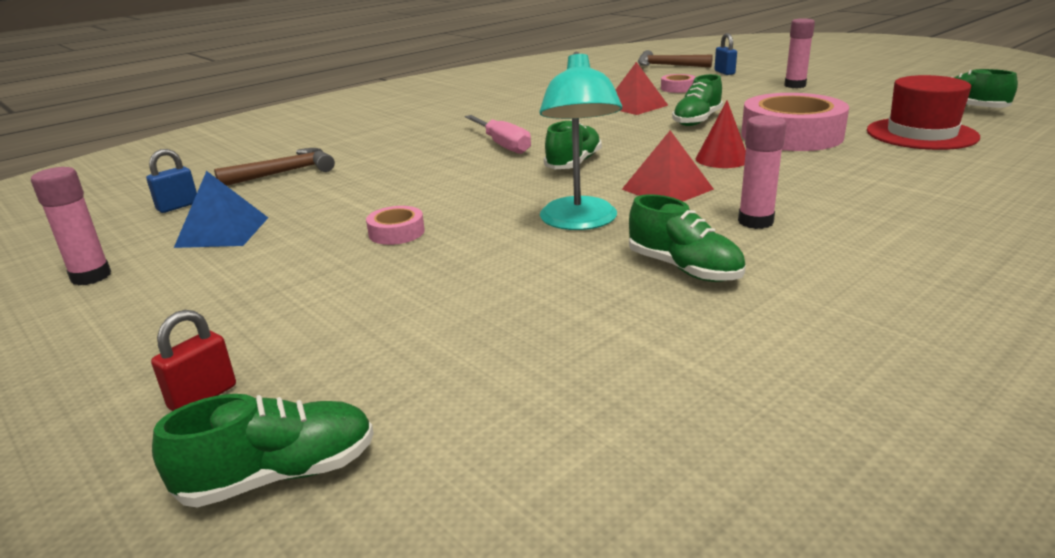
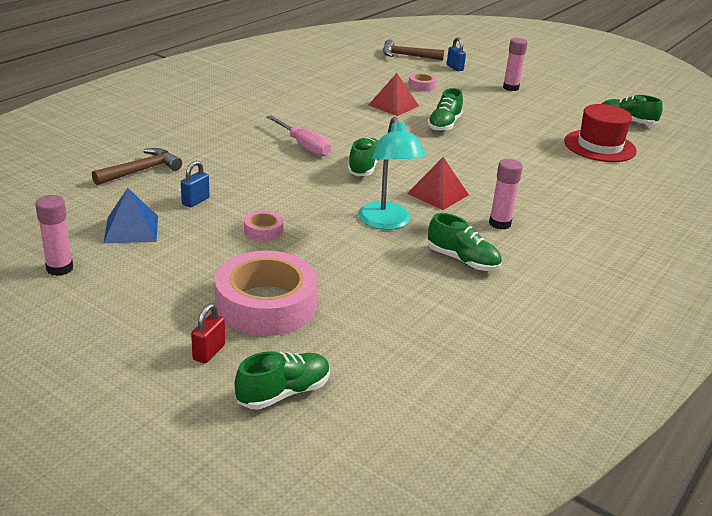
camera: 15 degrees left, 5 degrees up
(178, 206) = (76, 204): blue padlock -> blue padlock (195, 201)
(722, 159) = (469, 166): red cone -> none
(791, 135) = (514, 144): pink tape -> pink tape (266, 304)

